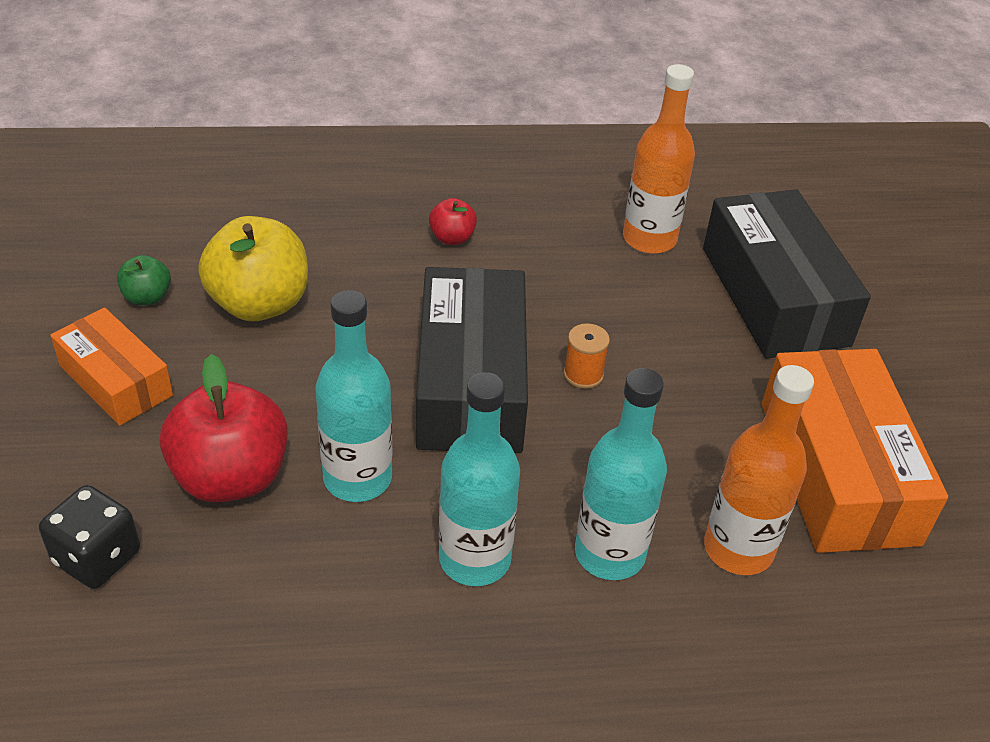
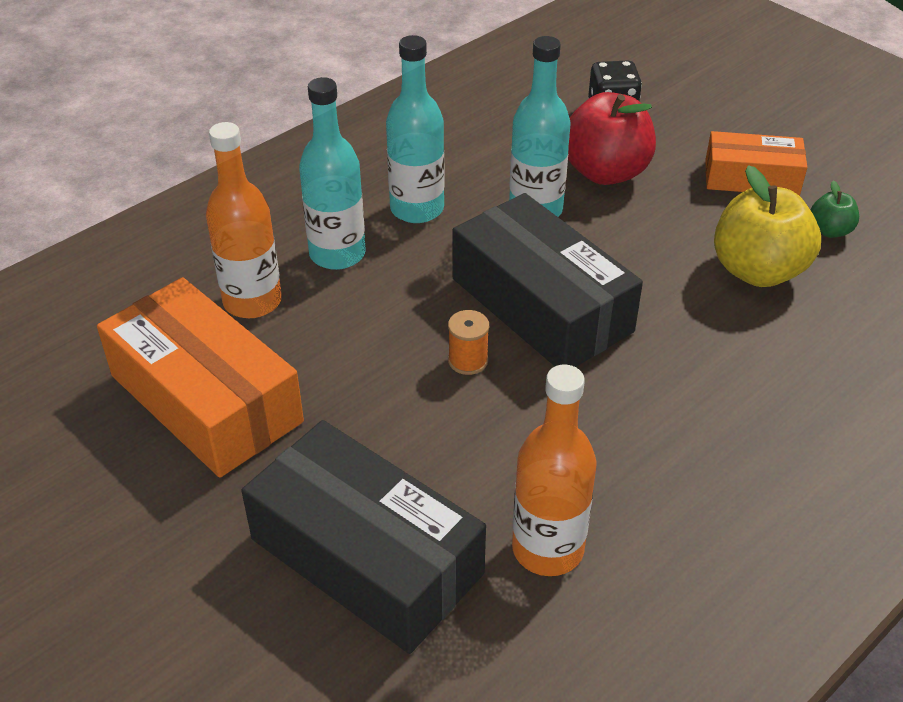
camera: 145 degrees right, 0 degrees up
(452, 238) = (715, 421): red apple -> none

